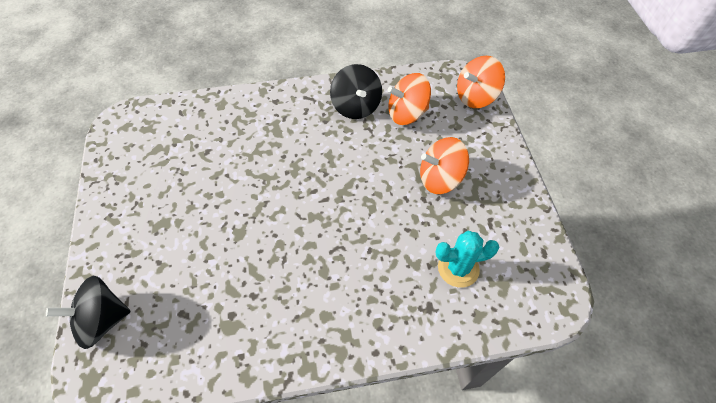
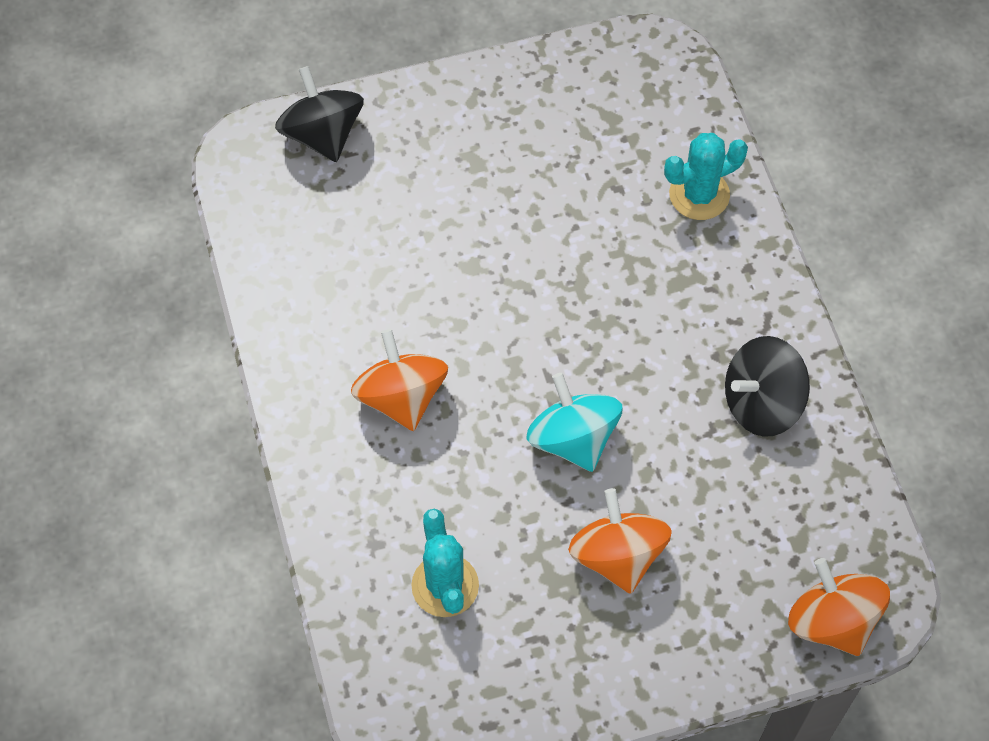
camera: 85 degrees right, 5 degrees up
(223, 115) = (699, 195): none -> turquoise cactus
(367, 191) = (573, 439): none -> turquoise spinning top
(407, 113) = (761, 493): orange spinning top -> orange spinning top (401, 397)

